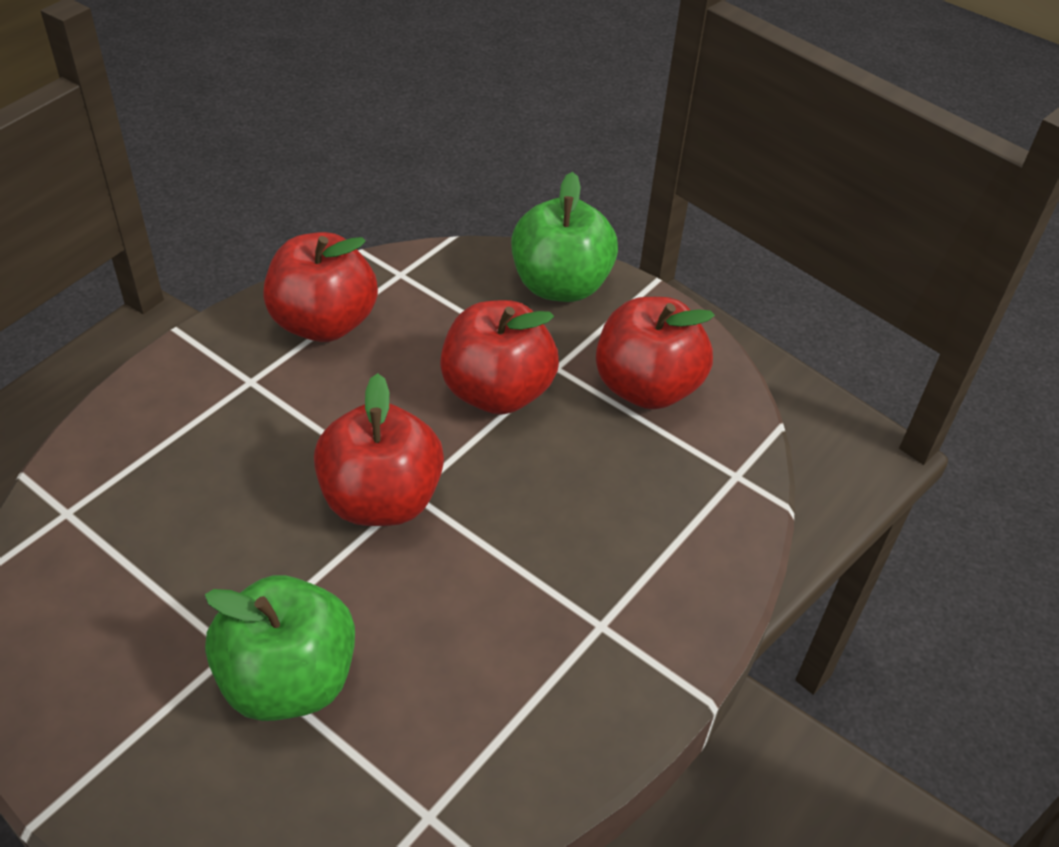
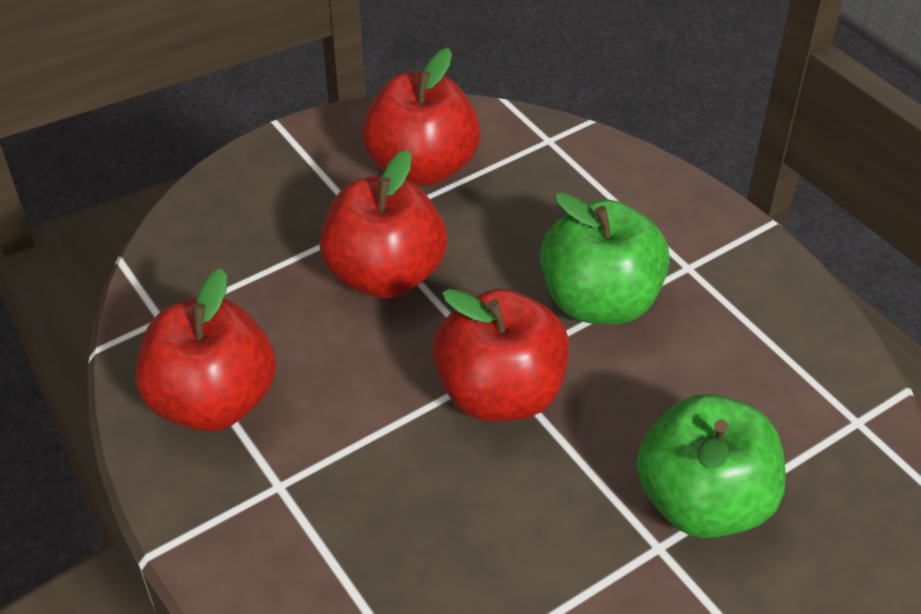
camera: 70 degrees left, 0 degrees up
(560, 285) = (250, 192): green apple -> green apple (599, 301)

